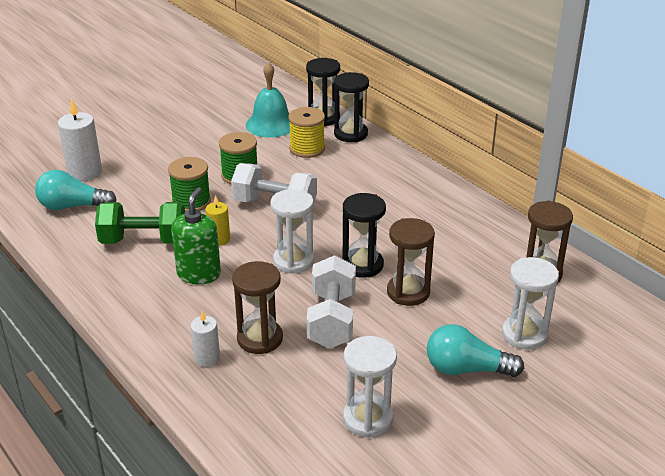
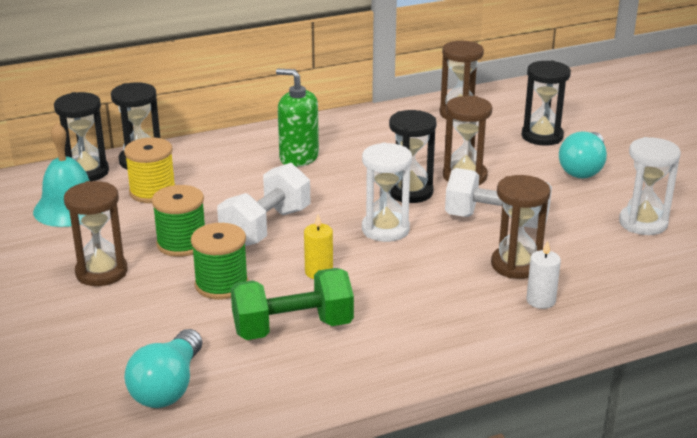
camera: 75 degrees left, 5 degrees down
(85, 172) = (76, 372): white candle -> none
(144, 241) = (293, 328): green dumbbell -> green dumbbell turned 60 degrees clockwise
(194, 155) = (101, 272): none -> brown hourglass
(199, 274) = (384, 292): green soap dispenser -> green soap dispenser (298, 158)
(524, 334) = (542, 136): white hourglass -> black hourglass

